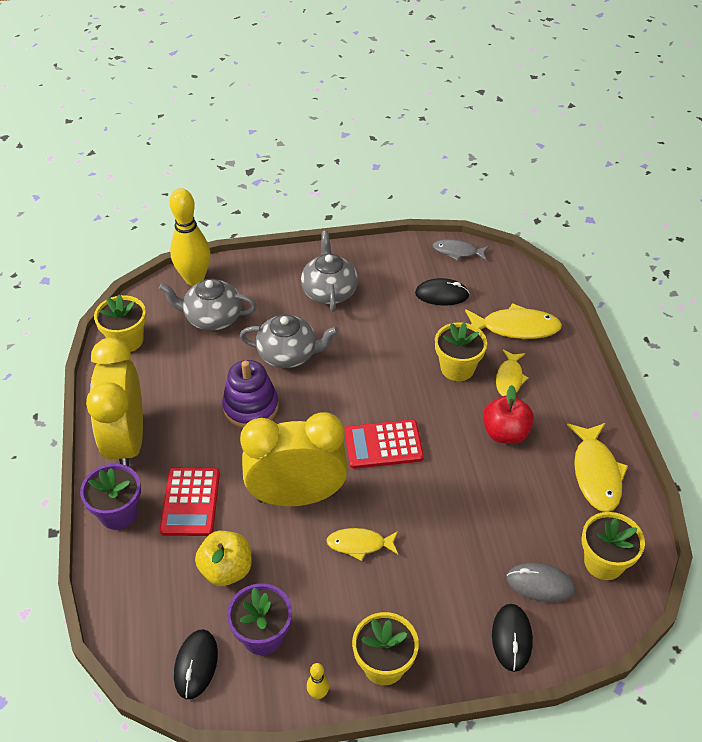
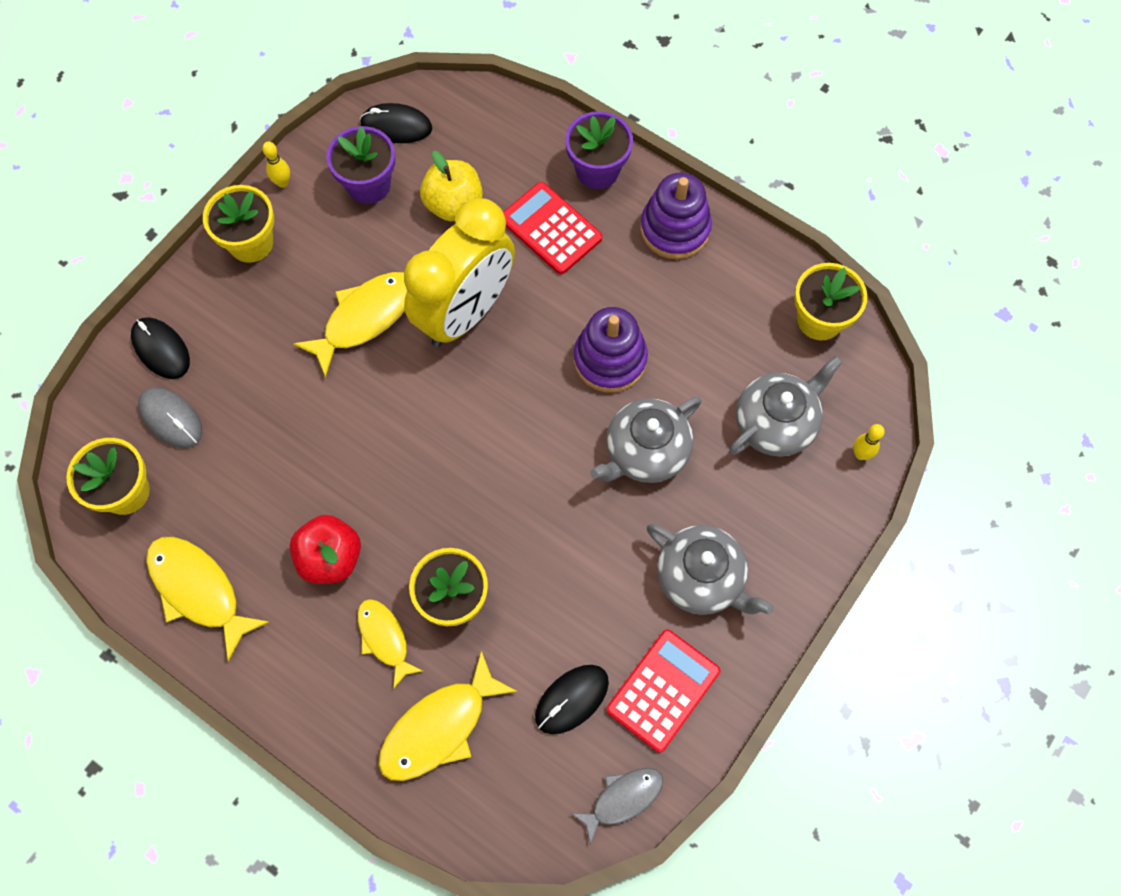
camera: 135 degrees right, 20 degrees up
(127, 441) = (675, 229): yellow clock -> purple stacking toy
(194, 279) = (860, 454): yellow bowling pin -> yellow bowling pin, size x0.42
(196, 665) = (396, 126): black mouse -> black mouse turned 45 degrees counterclockwise
(359, 544) = (365, 318): yellow fish -> yellow fish, size x1.59
(383, 444) = (440, 434): red calculator -> red calculator (663, 690)
(540, 584) = (171, 419): grey mouse -> grey mouse turned 75 degrees clockwise

